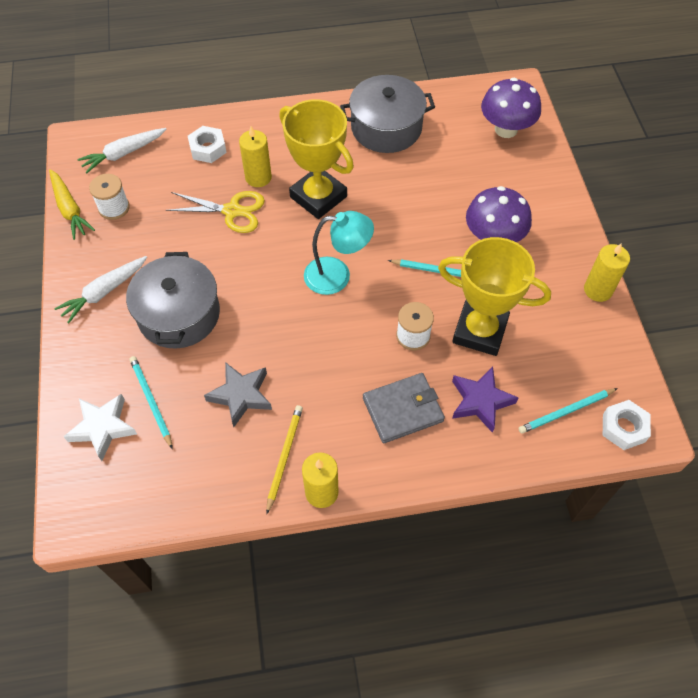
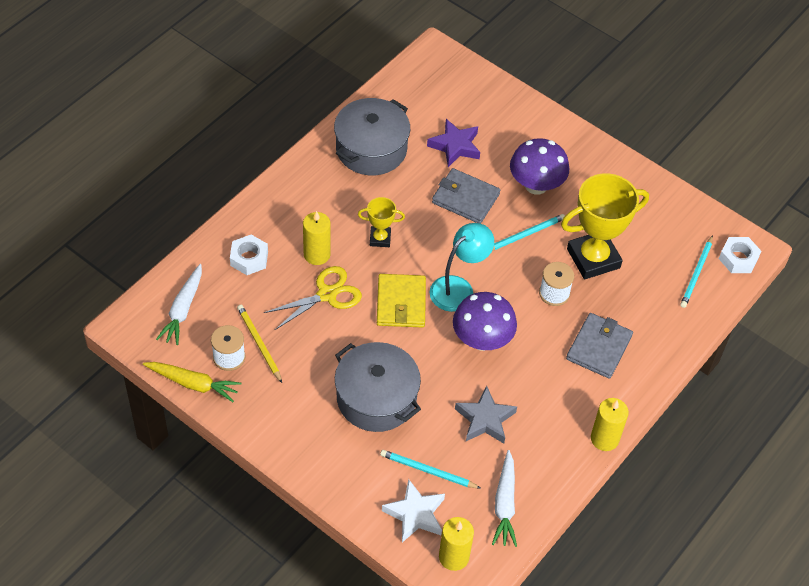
camera: 45 degrees left, 5 degrees down
(104, 292) = (300, 424): white carrot -> white carrot (505, 504)
(279, 255) = (401, 303): none -> yellow wallet
(284, 457) = (557, 436): yellow pencil -> yellow pencil (259, 343)
(318, 197) = (380, 238): yellow trophy -> yellow trophy, size x0.50
(421, 211) = (465, 198): none -> grey wallet
(480, 401) = (640, 305): purple star -> purple star (455, 146)
(506, 129) = (461, 93): purple mushroom -> purple mushroom (482, 340)
(598, 290) = (638, 176): yellow candle -> yellow candle (454, 557)

